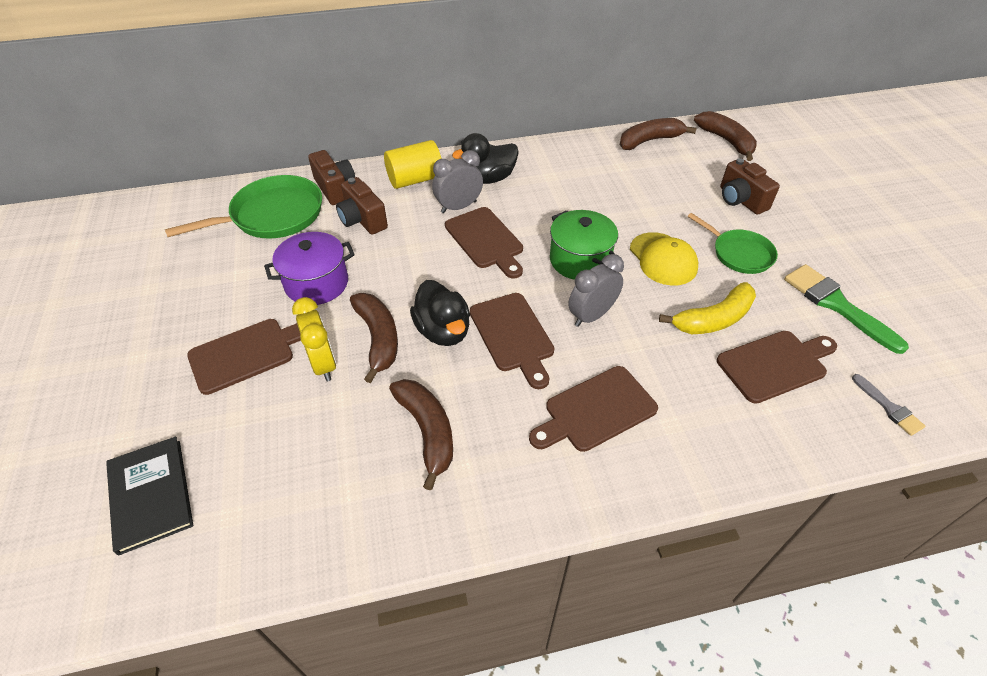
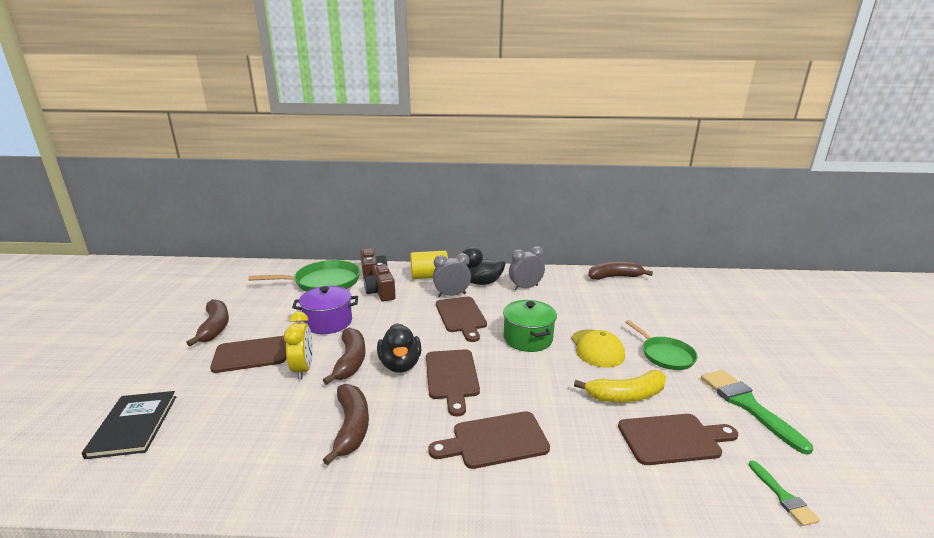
camera: 15 degrees right, 25 degrees down
(591, 315) = (521, 375): grey clock -> grey clock (525, 287)
(726, 141) = (678, 284): brown banana -> brown banana (215, 327)
(740, 200) = (678, 321): brown camera -> none
(889, 407) = (783, 496): grey brush -> green brush

